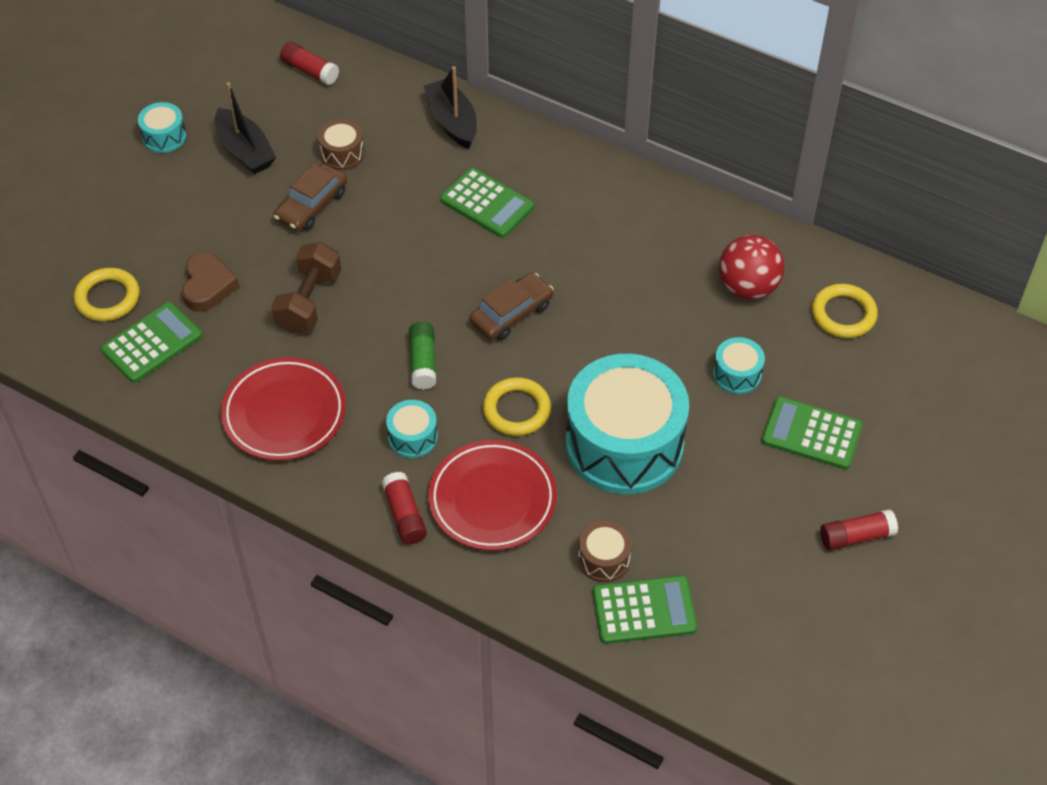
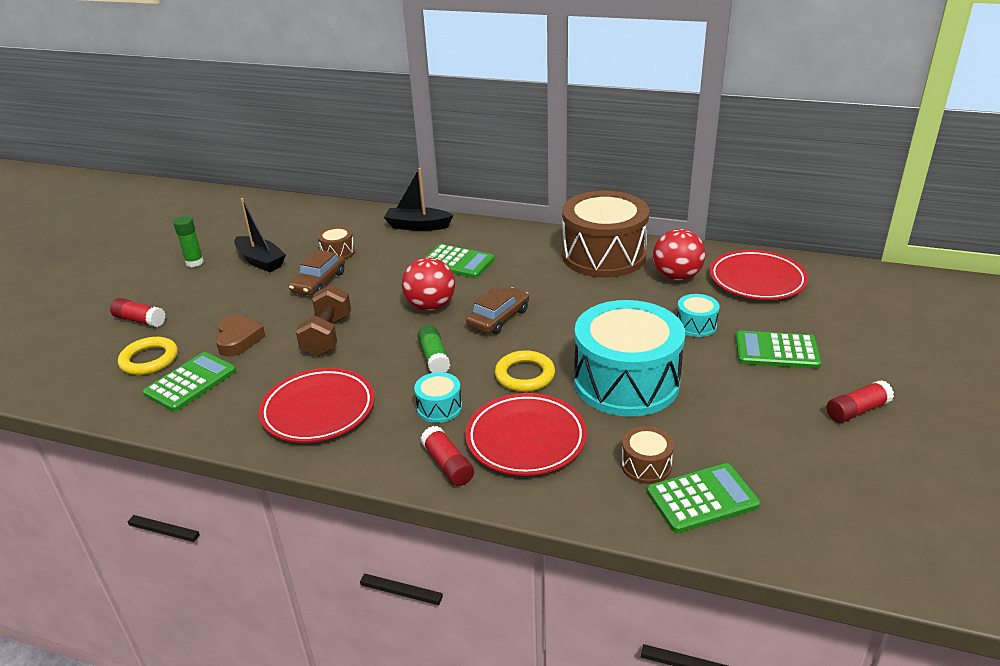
camera: 10 degrees left, 20 degrees down
(164, 136) = (194, 262): turquoise drum -> green glue stick
(310, 71) = (304, 216): red glue stick -> red glue stick (140, 320)
(437, 276) = (430, 306): none -> red ball
(452, 121) = (418, 226): black boat -> black boat turned 45 degrees counterclockwise
(672, 229) = (603, 255): none -> brown drum
(843, 314) = (757, 280): yellow ring -> red plate

